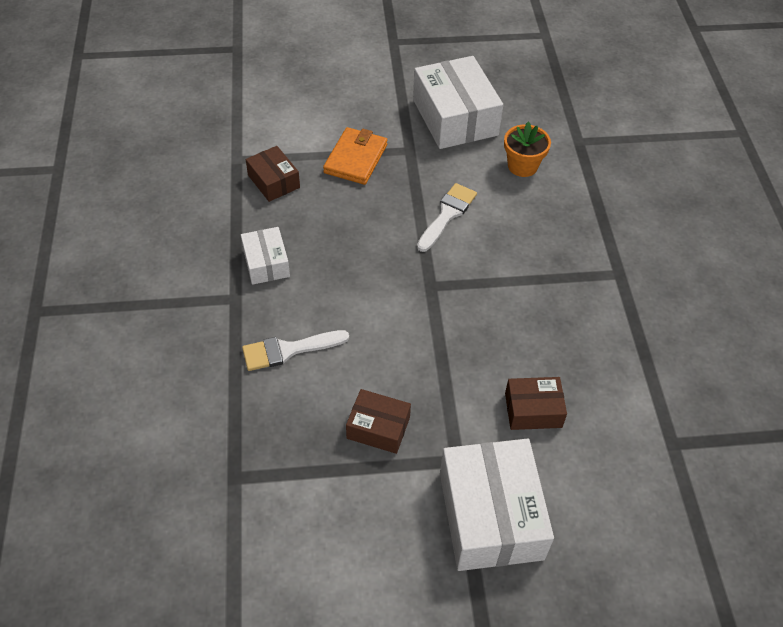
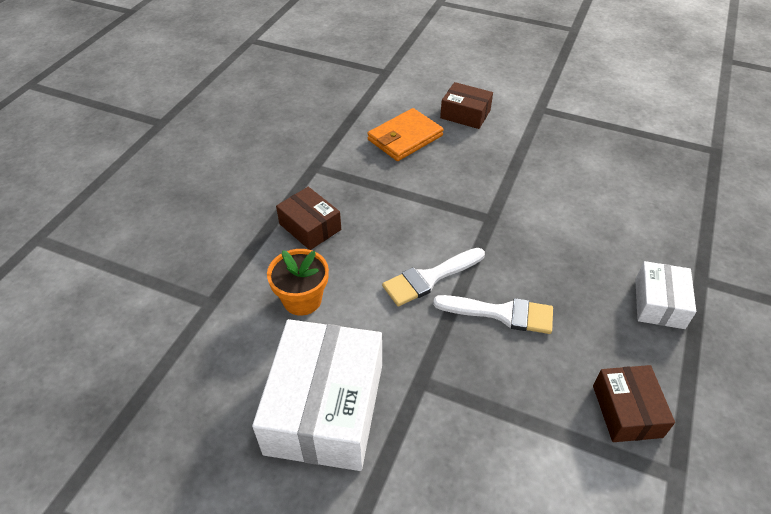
camera: 150 degrees left, 5 degrees down
(288, 350) = (652, 215): white brush -> white brush (501, 313)
(356, 159) = (499, 399): orange wallet -> orange wallet (405, 138)
(378, 428) = (590, 141): brown box -> brown box (310, 227)
(491, 515) = (533, 80): white box -> none

